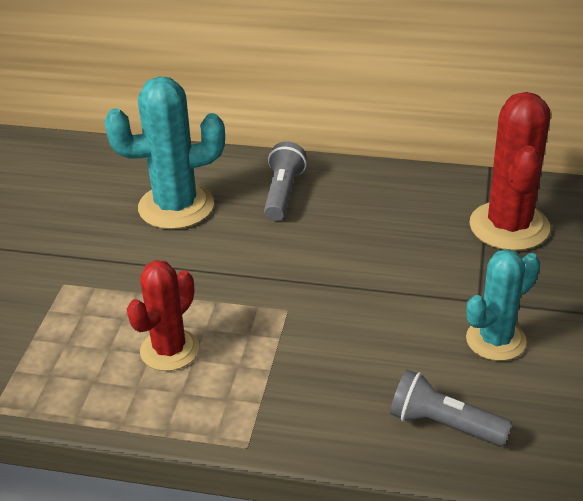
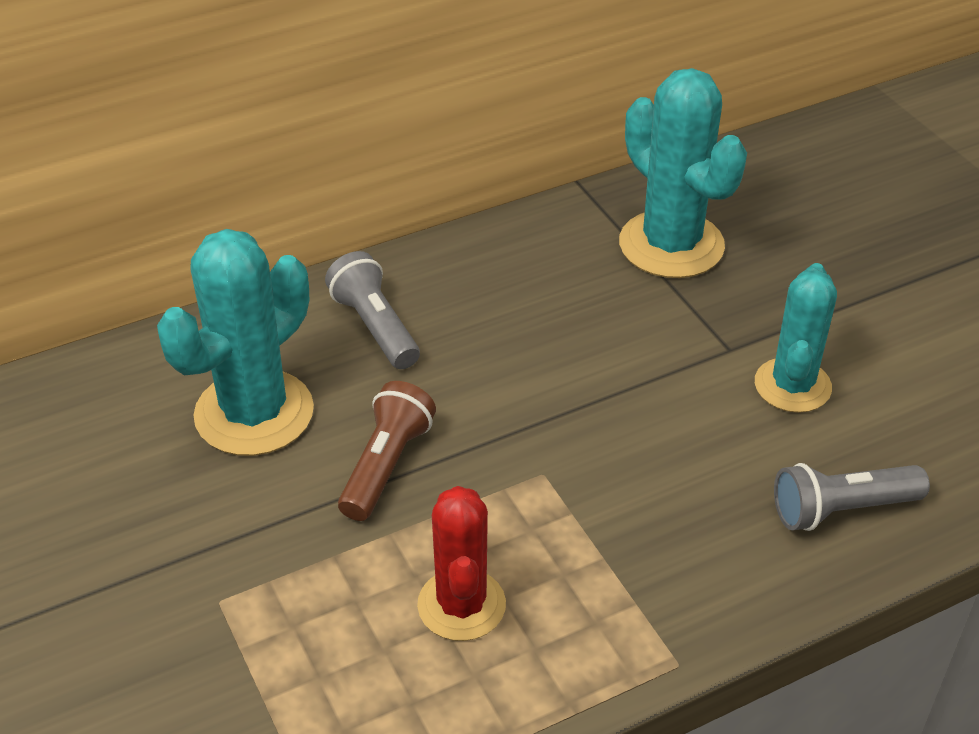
camera: 40 degrees left, 5 degrees up
(211, 263) = (386, 465): none -> brown flashlight
(509, 226) = (671, 245): red cactus -> turquoise cactus

